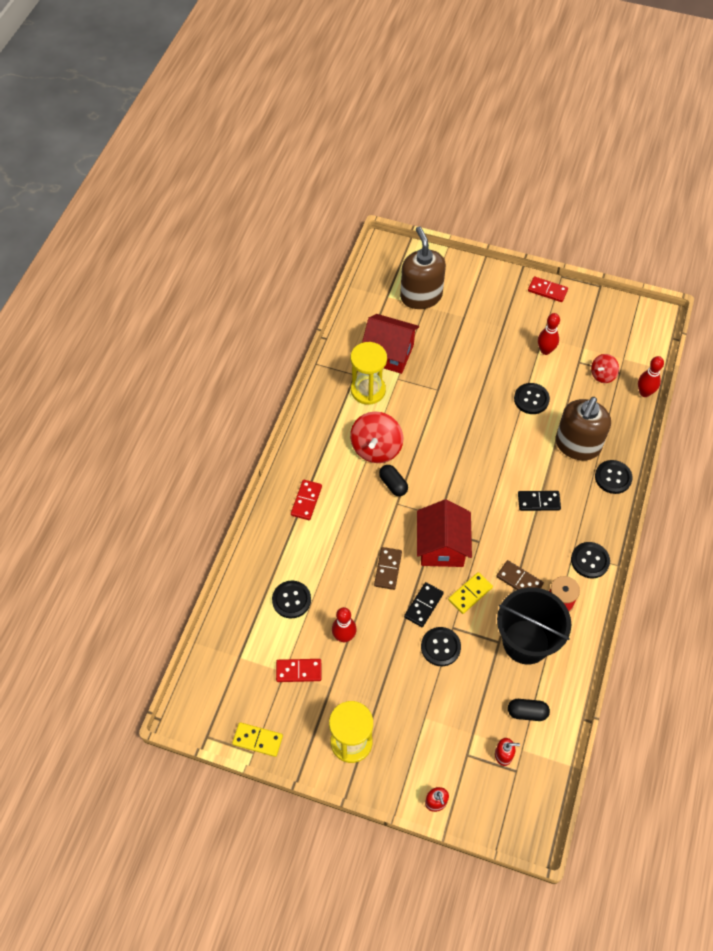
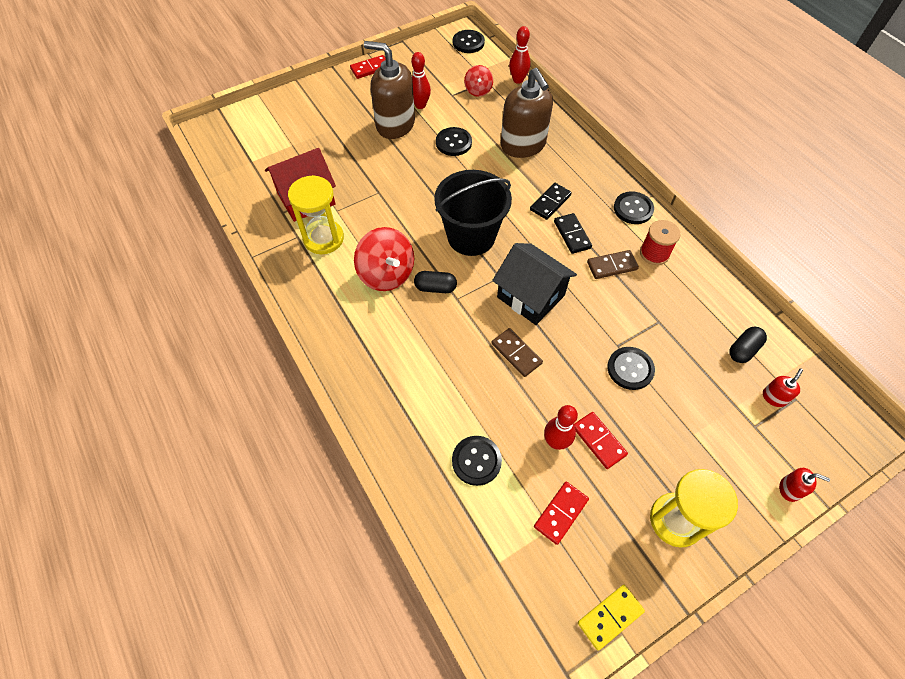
camera: 50 degrees left, 0 degrees up
(306, 501) = (382, 368): red domino -> red domino (598, 441)
(421, 296) = (279, 140): brown soap dispenser -> brown soap dispenser (395, 125)
(423, 605) = (577, 352): black domino -> black domino (572, 235)
(442, 546) = (530, 296): red house -> black house
(470, 594) = (595, 309): yellow domino -> none
(526, 641) = (674, 302): black bucket -> black bucket (471, 236)
(613, 477) = (572, 145): black button -> black button (468, 43)

